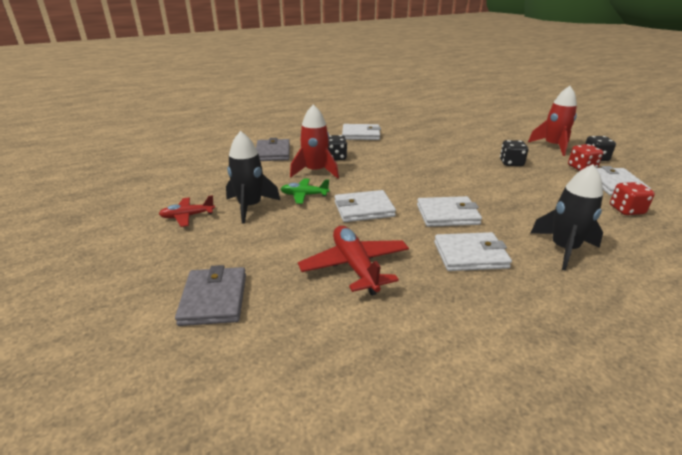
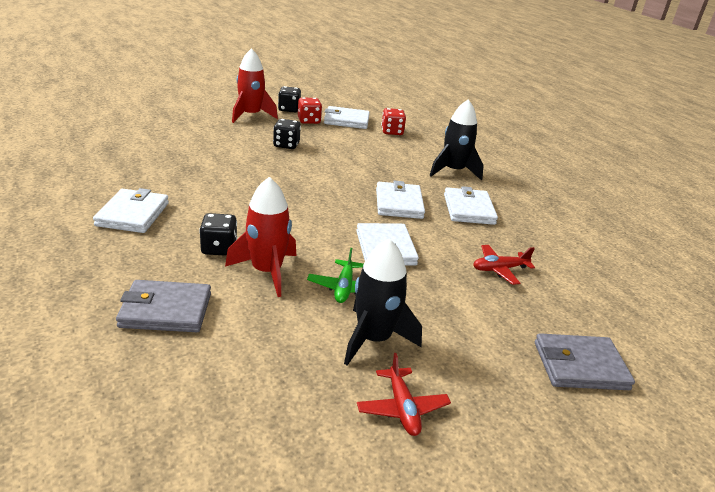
camera: 90 degrees left, 0 degrees up
(355, 266) = (499, 269): red plane -> red plane, size x0.60

